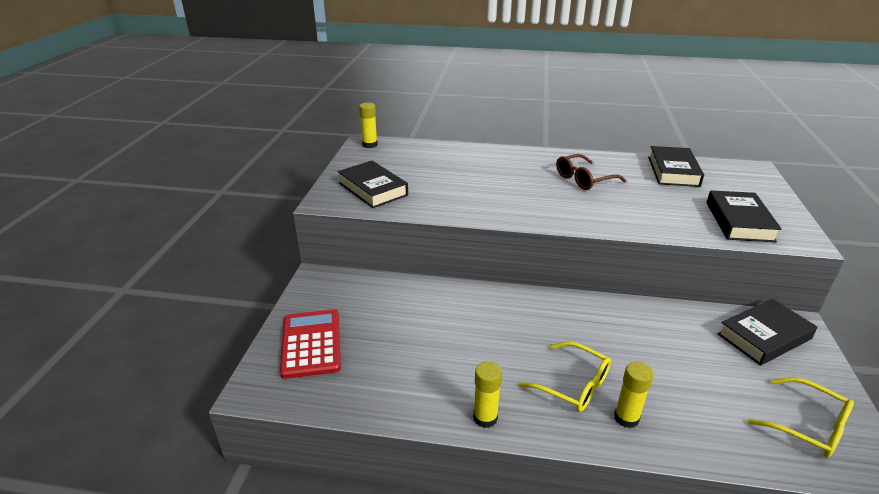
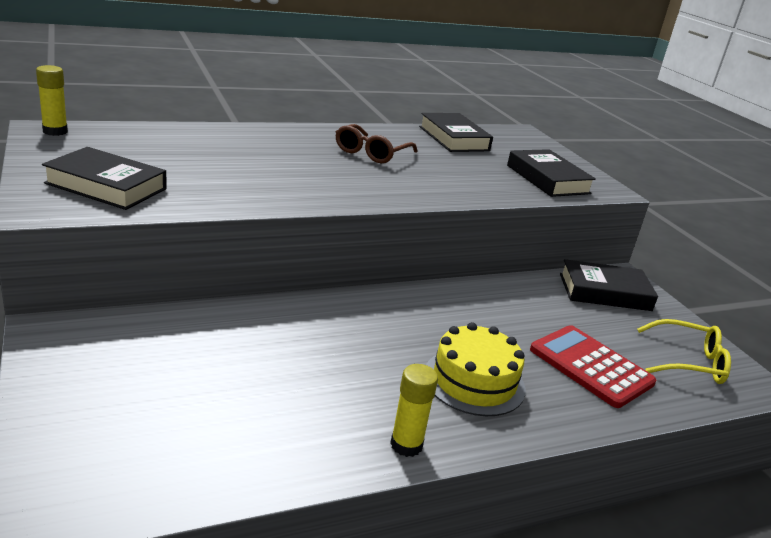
camera: 35 degrees left, 5 degrees down
(311, 343) = (103, 421): red calculator -> red calculator (591, 366)
(573, 385) = (474, 381): yellow glasses -> yellow cake
(626, 418) = (546, 400): yellow glue stick -> none
(764, 336) = (604, 292): black book -> black book turned 60 degrees clockwise

